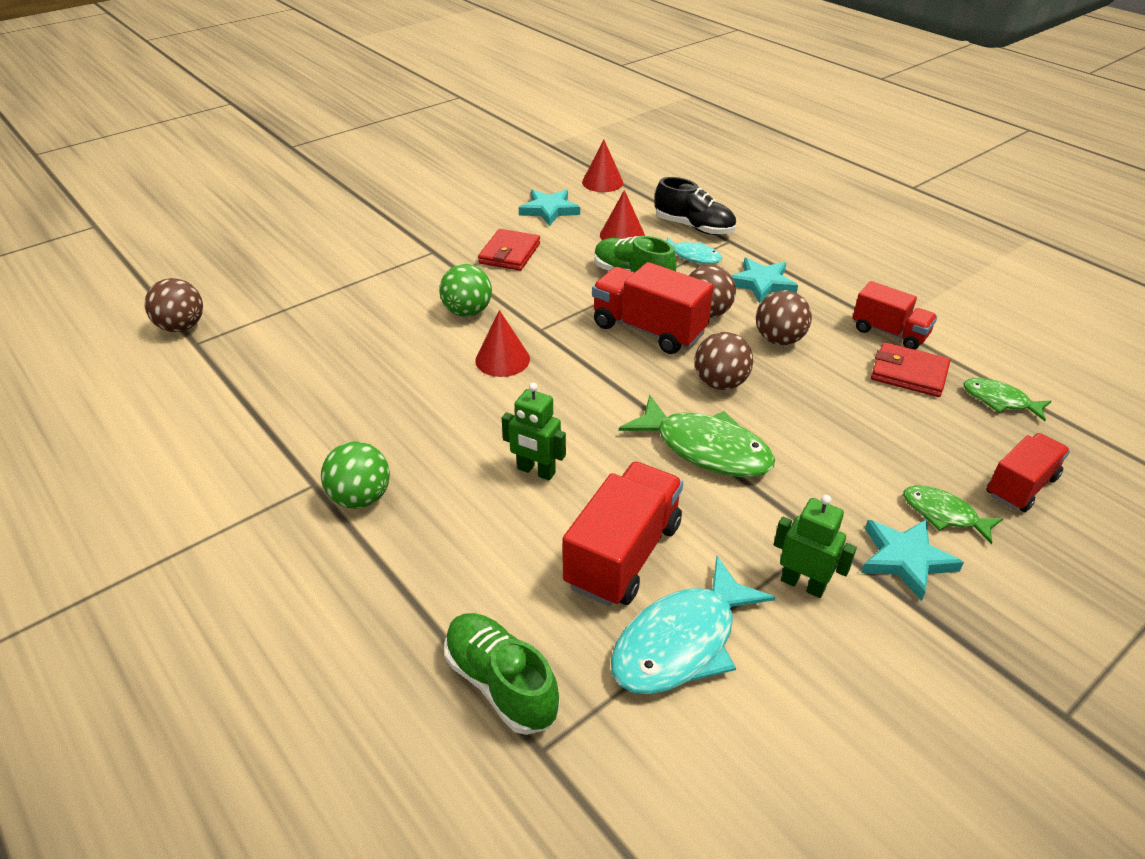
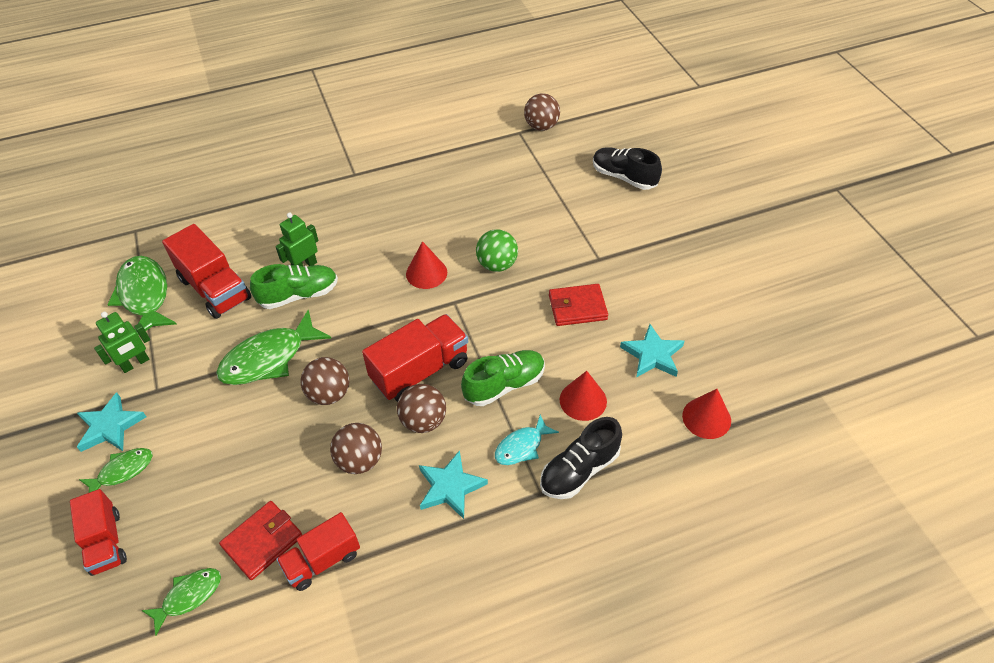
camera: 110 degrees right, 10 degrees up
(289, 253) = (624, 177): none -> black shoe
(360, 498) = (331, 190): green ball -> none
(501, 683) = (176, 224): green shoe -> green shoe (299, 295)
(509, 253) = (577, 307): red wallet -> red wallet turned 45 degrees counterclockwise
(681, 642) = (144, 295): turquoise fish -> green fish

